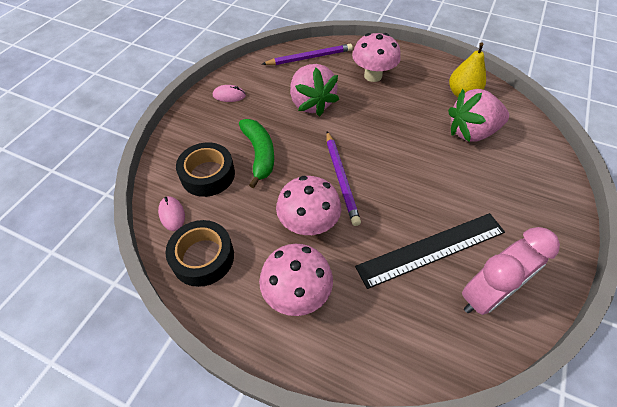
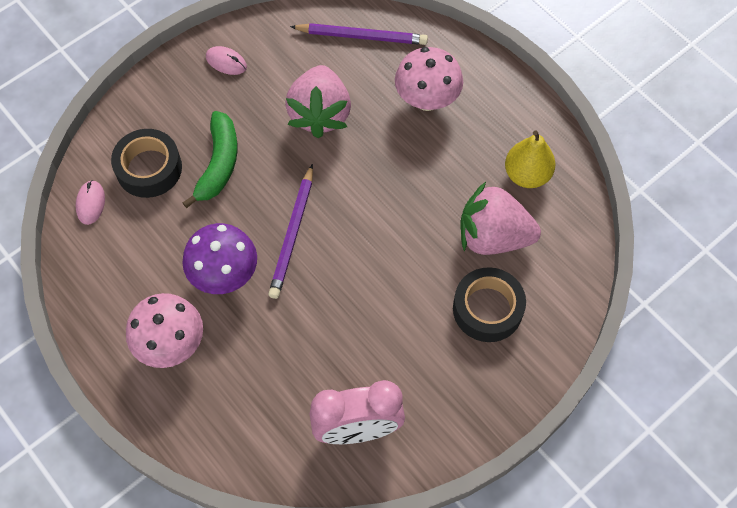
camera: 25 degrees right, 10 degrees up
(203, 257) = (100, 266): black tape -> black tape (487, 309)
(308, 224) = (224, 274): pink mushroom -> purple mushroom
(431, 249) = (336, 358): black ruler -> none

